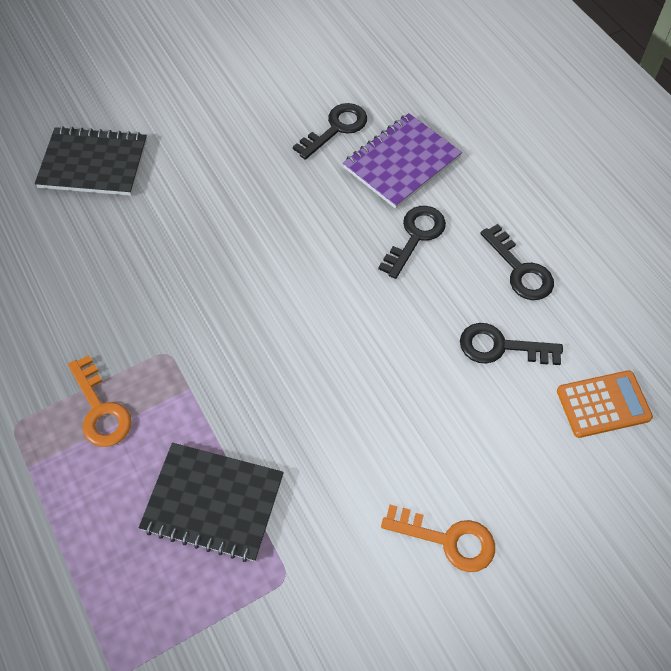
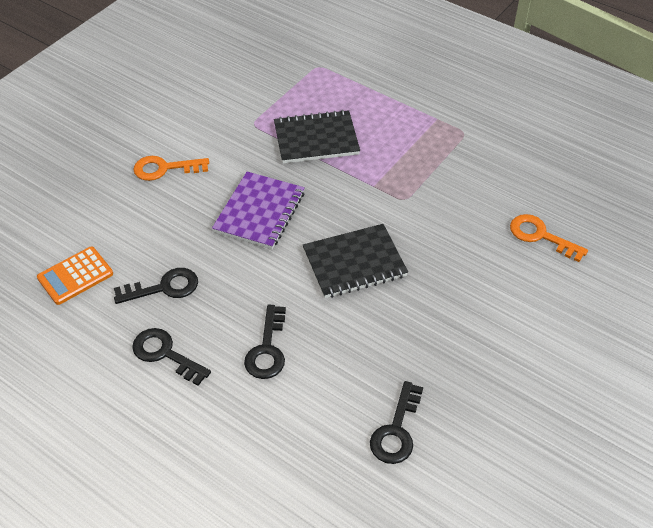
camera: 155 degrees right, 10 degrees down
(93, 164) = (580, 306): black notebook -> black notebook (354, 263)
(100, 409) = (420, 156): orange key -> orange key (541, 236)
(401, 162) = (313, 418): purple notebook -> purple notebook (259, 212)

